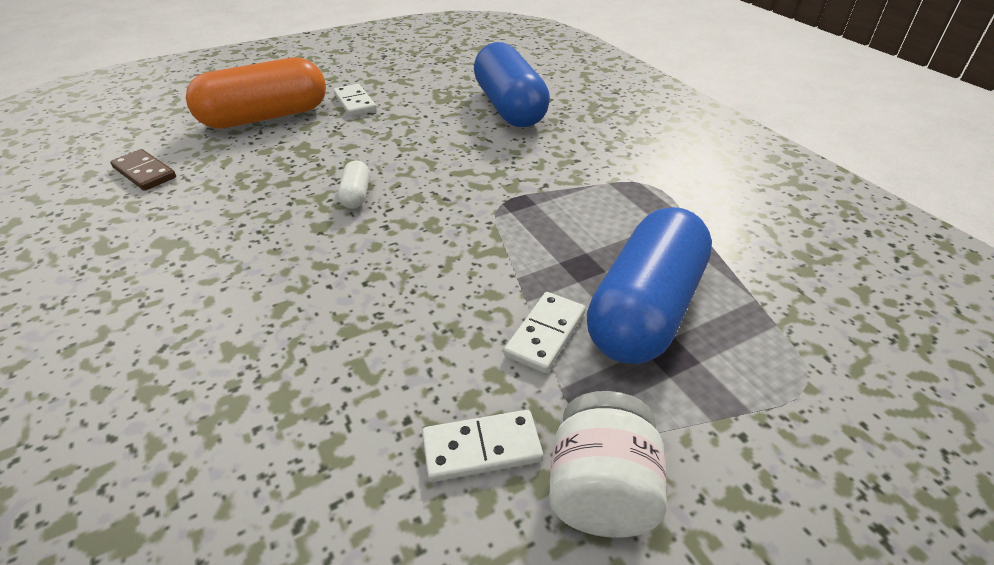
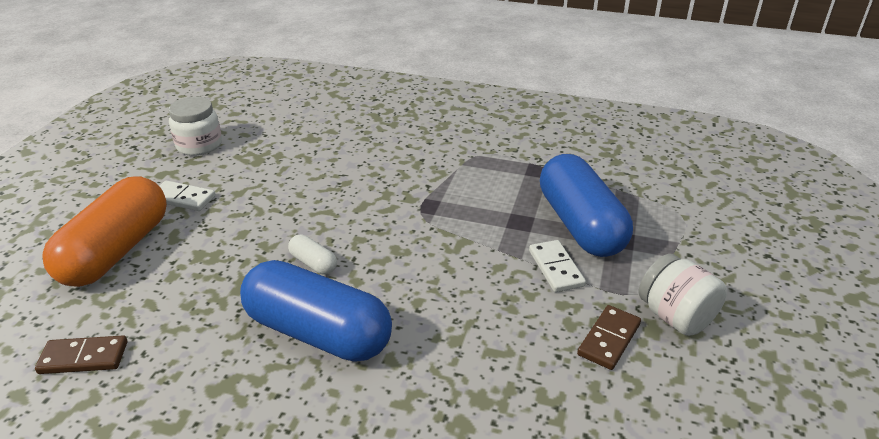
camera: 45 degrees left, 5 degrees down
(423, 72) = (199, 145): none -> white jar
(481, 448) = (608, 339): white domino -> brown domino
(509, 107) = (319, 143): blue capsule -> blue capsule (318, 332)

